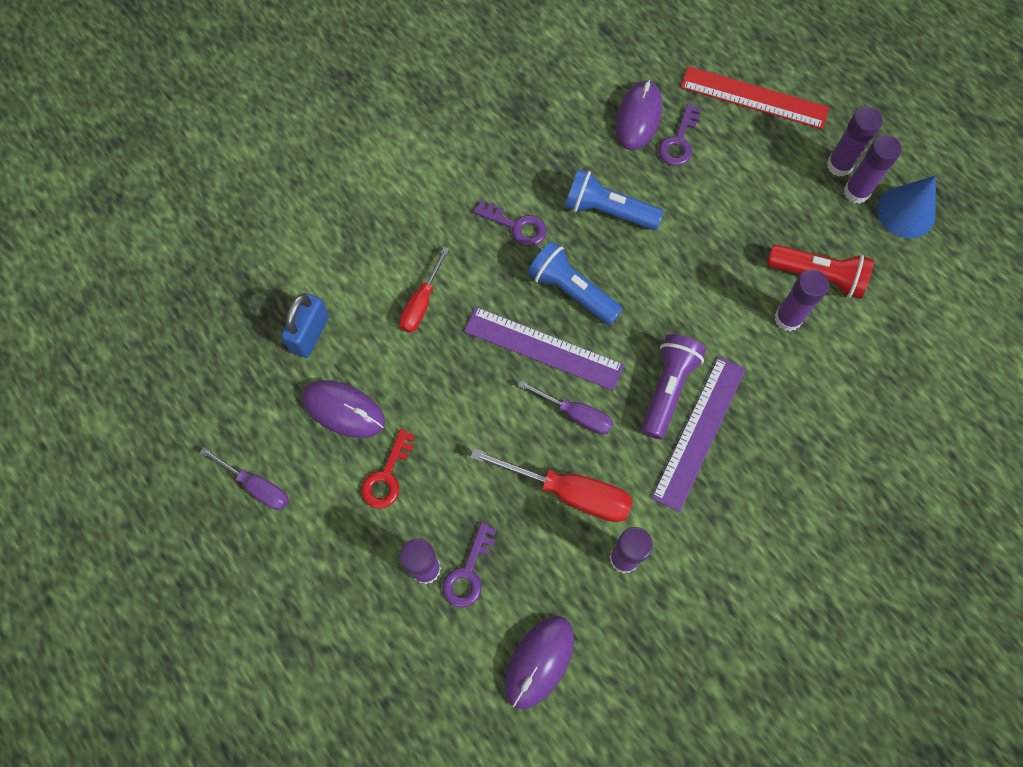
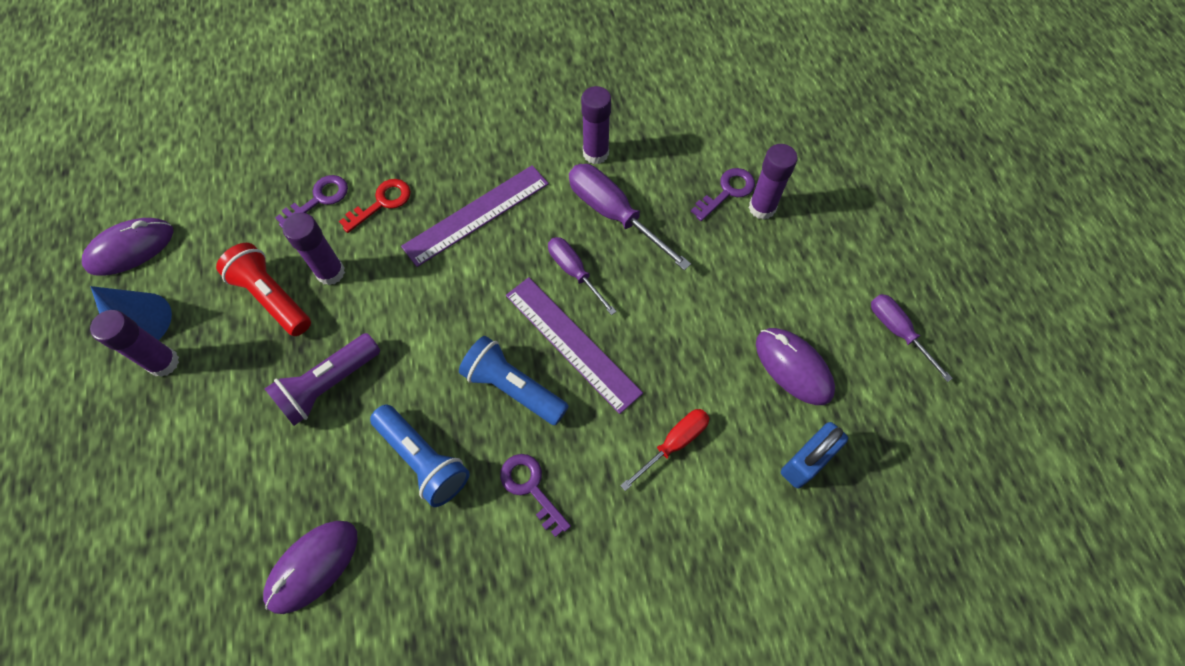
camera: 155 degrees left, 5 degrees down
(387, 476) = (770, 291): red key -> red key (381, 203)
(539, 661) = (697, 116): purple mouse -> purple mouse (130, 249)
(569, 492) = (614, 214): red screwdriver -> purple screwdriver
(571, 291) = (513, 388): blue flashlight -> blue flashlight turned 150 degrees clockwise
(668, 389) = (479, 259): purple flashlight -> purple flashlight (328, 385)
(679, 141) = (290, 510): purple key -> purple key (319, 199)
(754, 97) = (167, 528): red ruler -> none
(839, 165) = (153, 399): purple glue stick -> none

